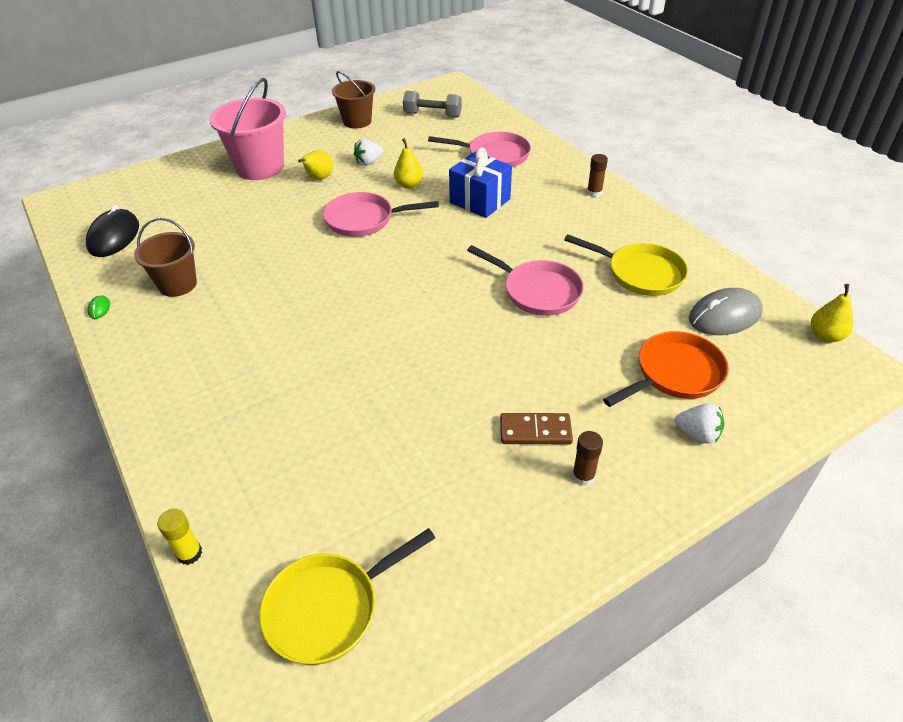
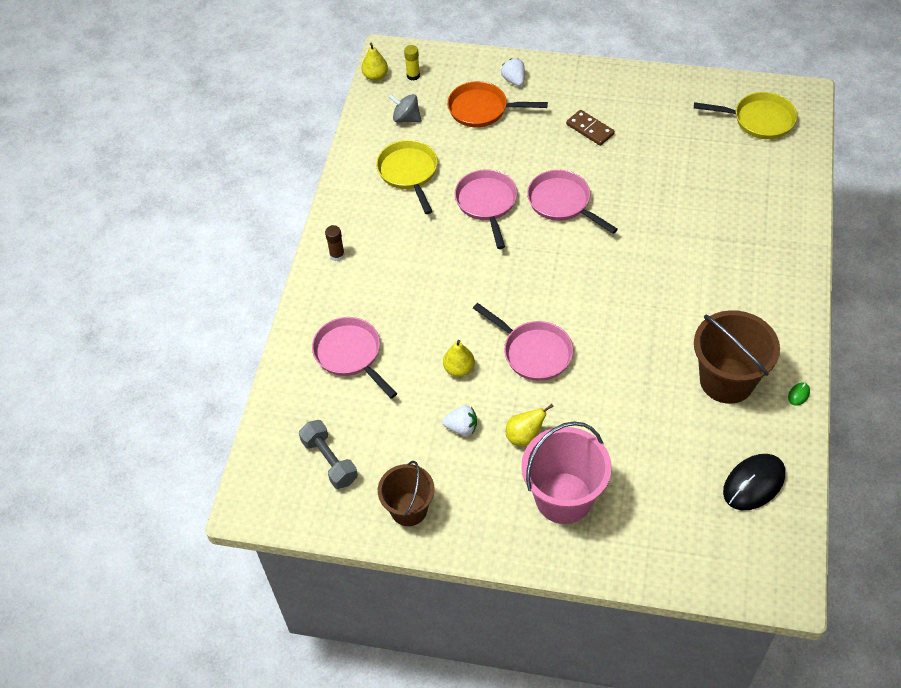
camera: 135 degrees left, 10 degrees up
(177, 284) = (726, 380): brown bucket -> brown bucket, size x1.55
(189, 553) = (812, 180): yellow glue stick -> yellow glue stick (413, 75)
(470, 334) = (562, 202): none -> pink pan
(480, 201) = (426, 308): blue gift -> none
(583, 476) = (592, 98): brown glue stick -> none
(724, 316) = (406, 118): grey mouse -> grey spinning top

